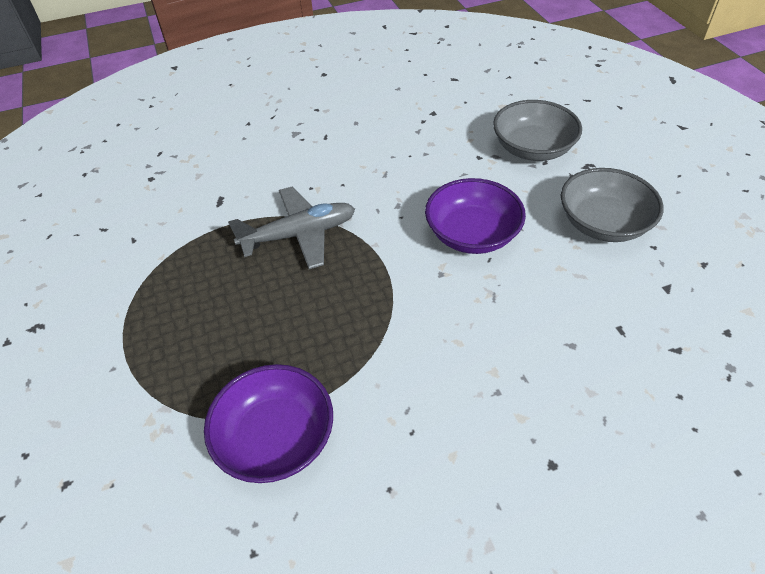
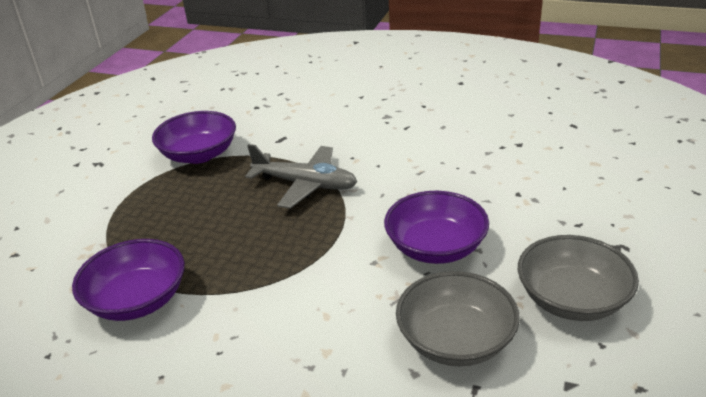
camera: 40 degrees right, 15 degrees down
(150, 258) = (199, 154): none -> purple bowl
(532, 148) = (579, 208): grey bowl -> grey bowl (456, 340)

